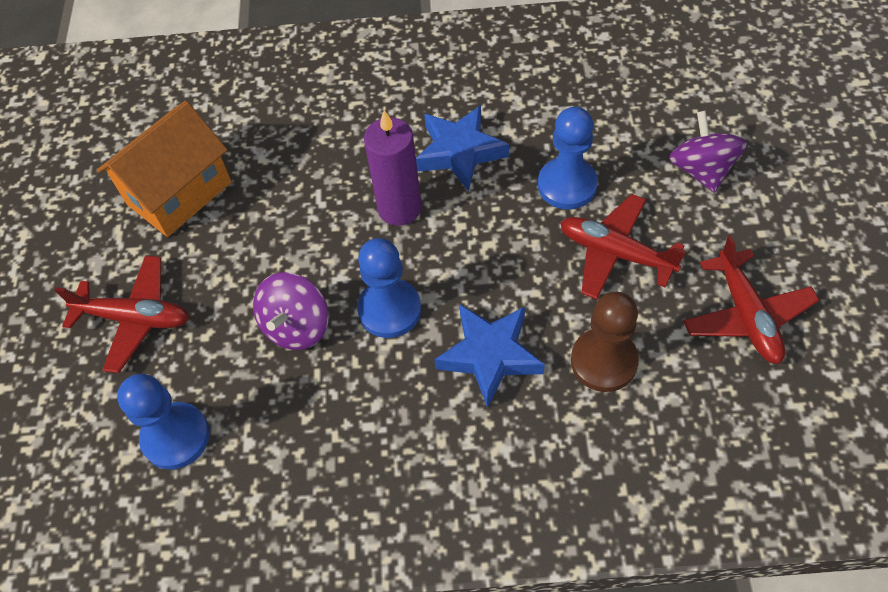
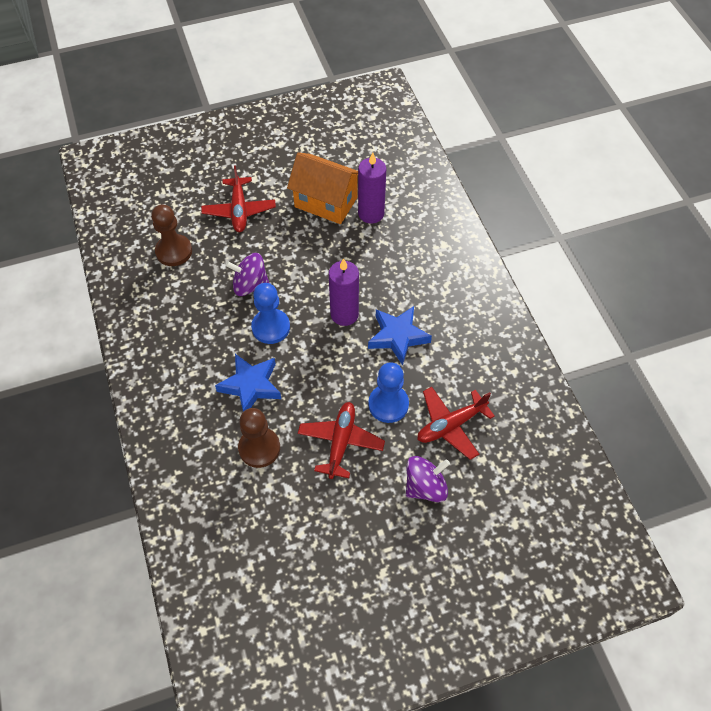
camera: 70 degrees right, 0 degrees up
(176, 437) = (174, 251): blue pawn -> brown pawn
(229, 141) = (371, 214): none -> purple candle
(746, 315) = (311, 528): red plane -> red plane (451, 425)

